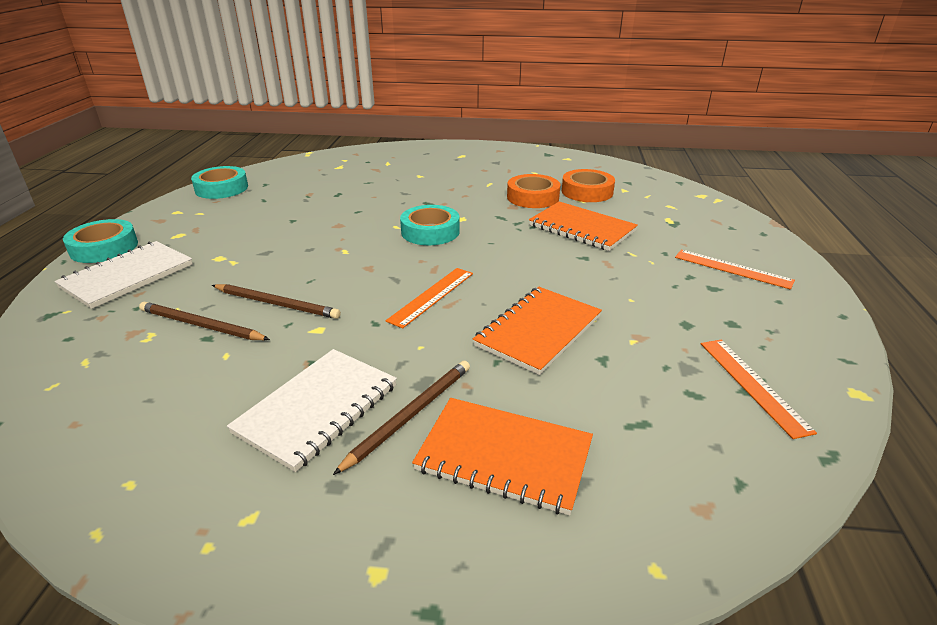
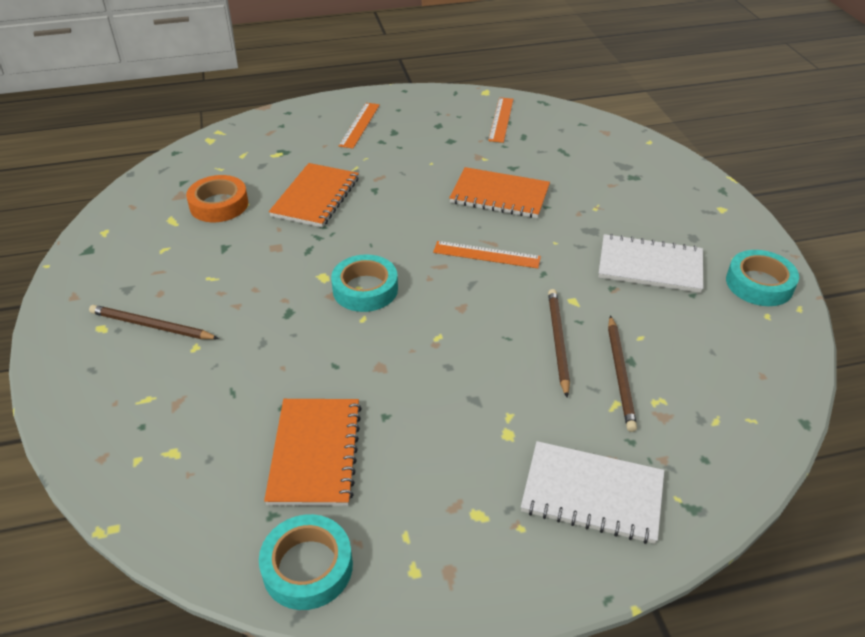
camera: 110 degrees left, 10 degrees up
(104, 248) = (554, 577): turquoise tape -> turquoise tape (759, 284)
(410, 415) = (622, 227): brown pencil -> brown pencil (151, 326)
(504, 456) = (623, 188): orange notebook -> orange notebook (315, 453)
(533, 197) = (246, 238): orange tape -> none
(753, 385) = (501, 119): orange ruler -> orange ruler turned 45 degrees counterclockwise

